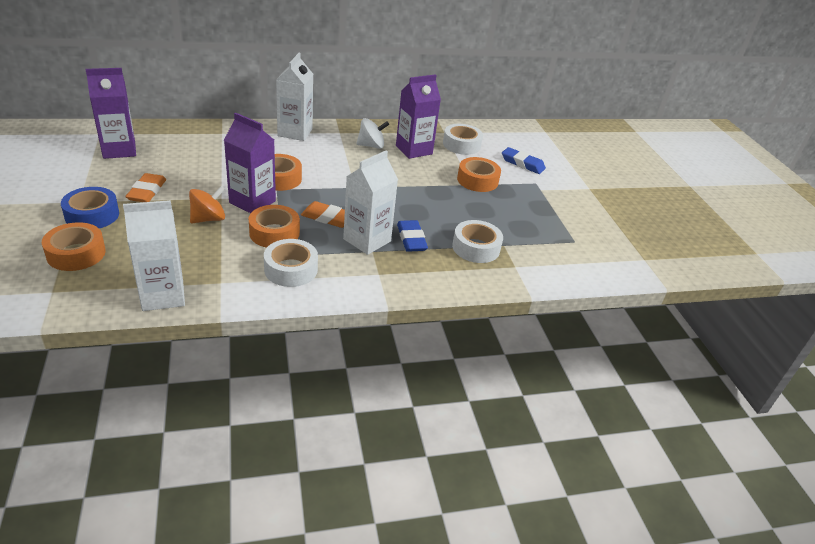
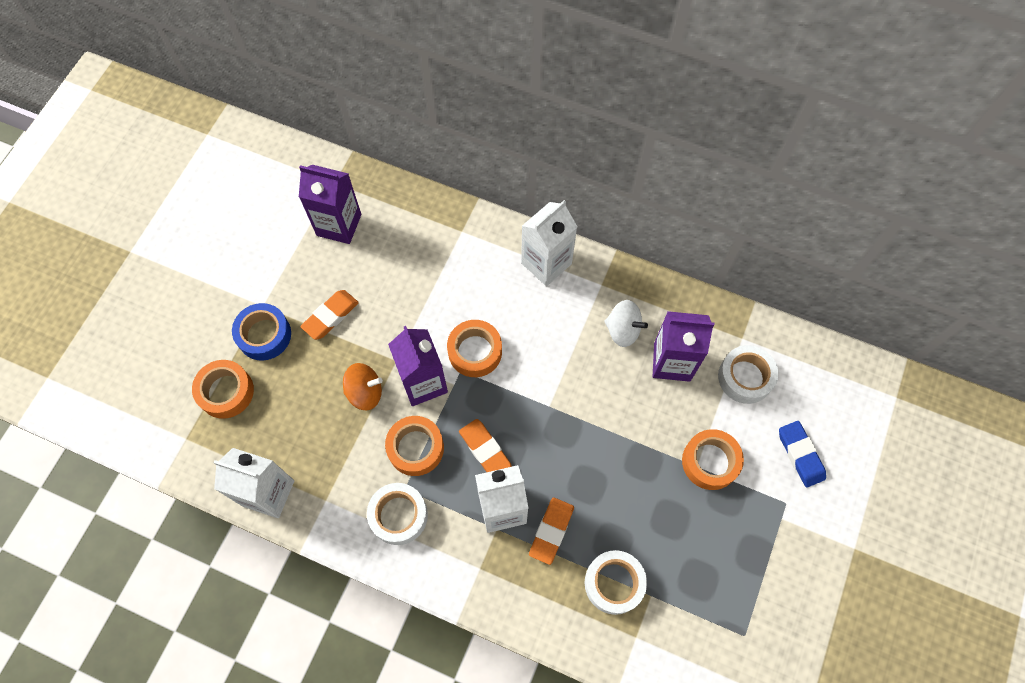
camera: 40 degrees right, 30 degrees up
(411, 239) = (551, 531): blue eraser -> orange eraser

